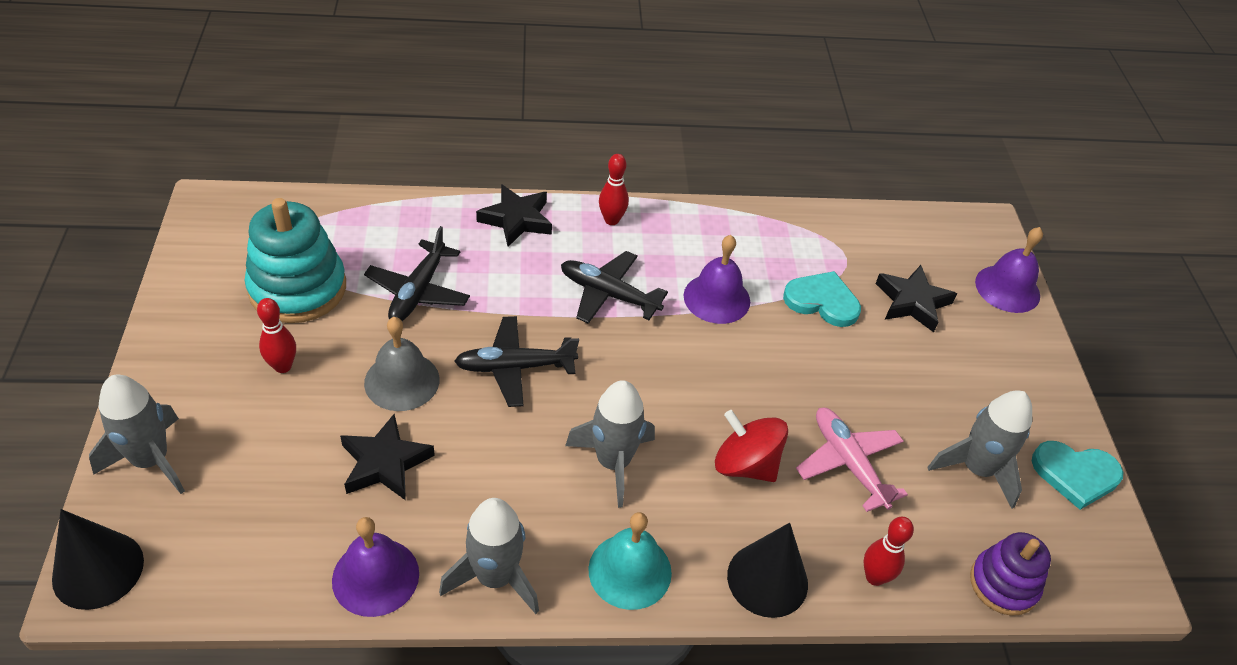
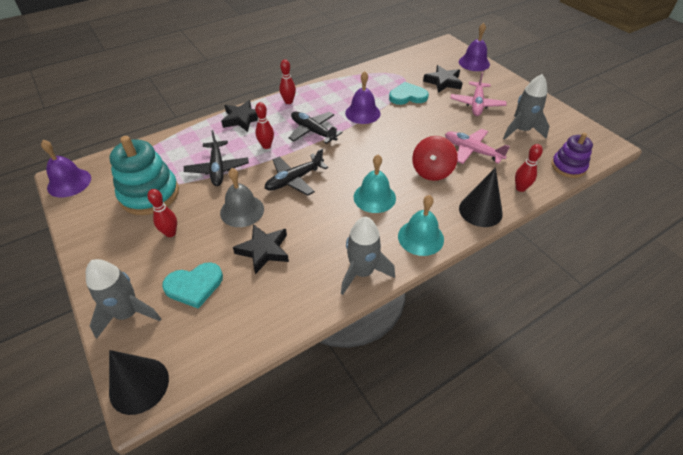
camera: 25 degrees left, 0 degrees up
(375, 576) = (302, 303): purple bell -> purple bell (69, 182)
(517, 286) = (266, 146): none -> red bowling pin
(608, 294) = (313, 131): black plane -> black plane turned 45 degrees clockwise
(613, 462) = (374, 197): grey rocket -> turquoise bell
(745, 465) = (432, 171): red spinning top -> red spinning top turned 75 degrees counterclockwise
(937, 376) = (476, 104): none -> pink plane
(1075, 474) = (556, 116): turquoise heart -> turquoise heart (194, 285)

